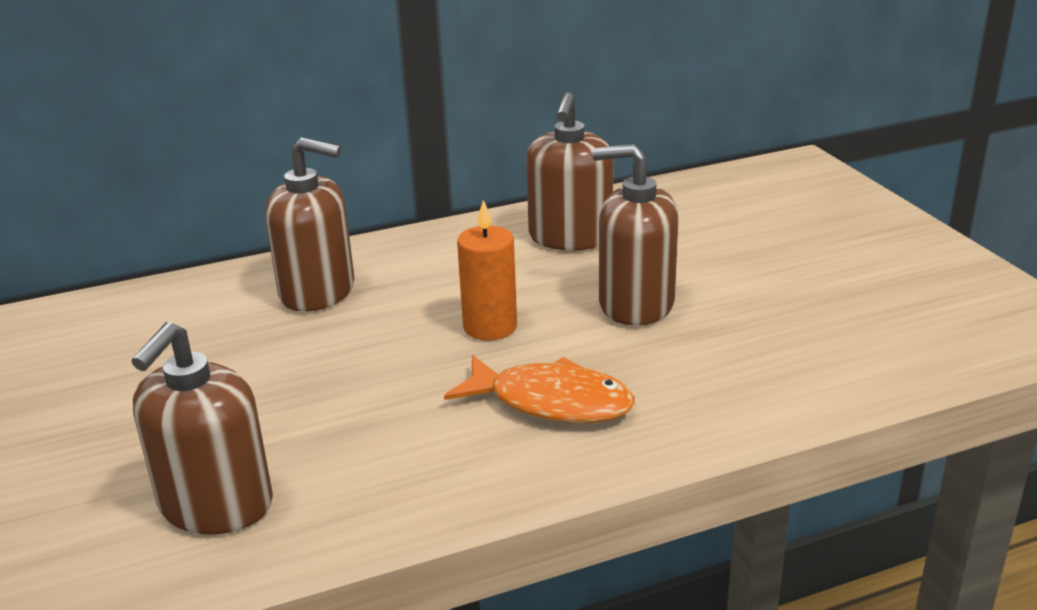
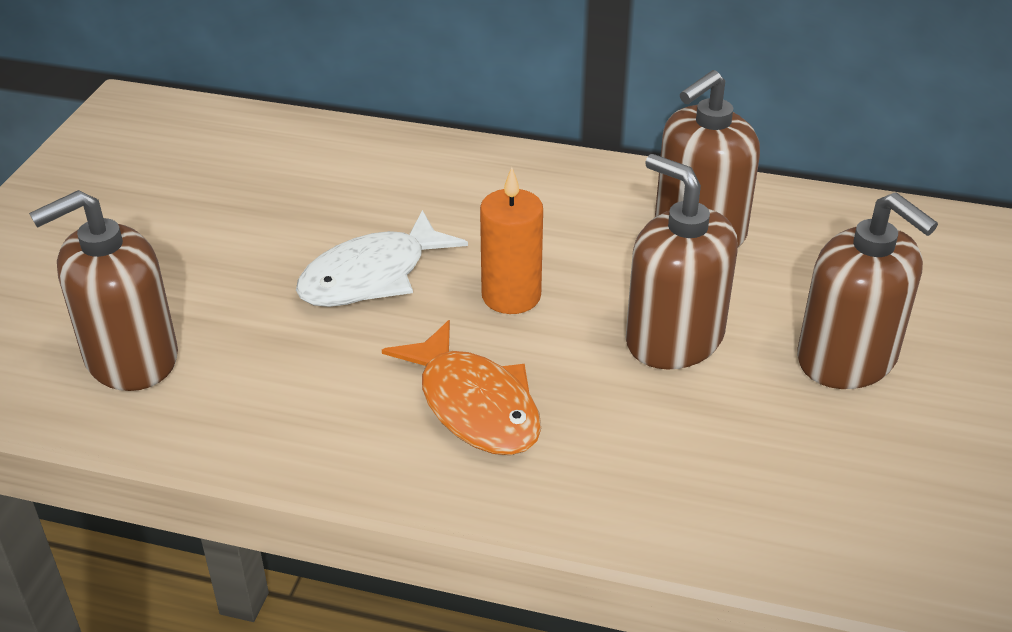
camera: 35 degrees right, 10 degrees up
(318, 291) = (410, 185): brown soap dispenser -> brown soap dispenser (847, 358)
(363, 359) = (372, 276): none -> white fish

